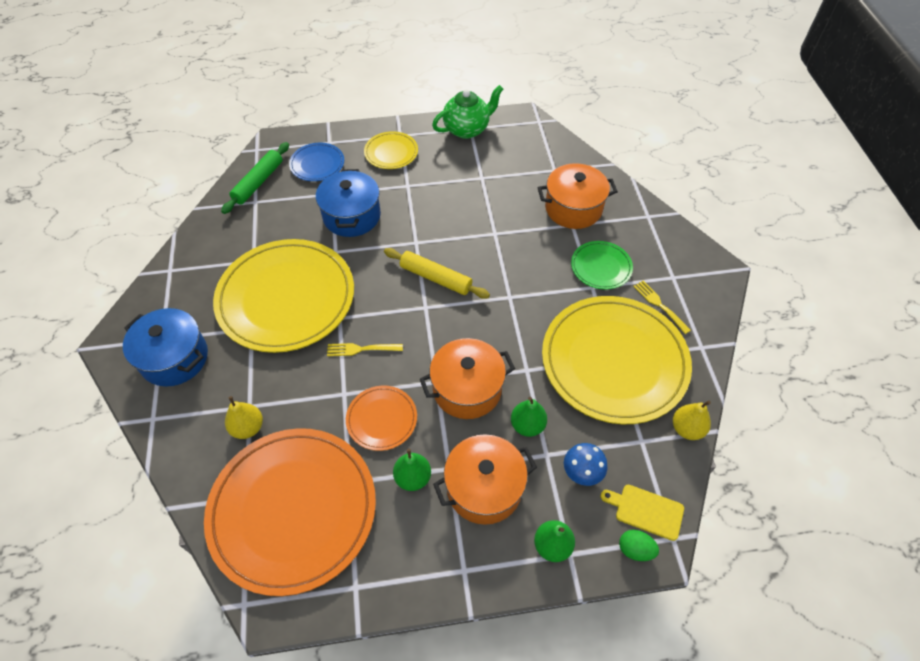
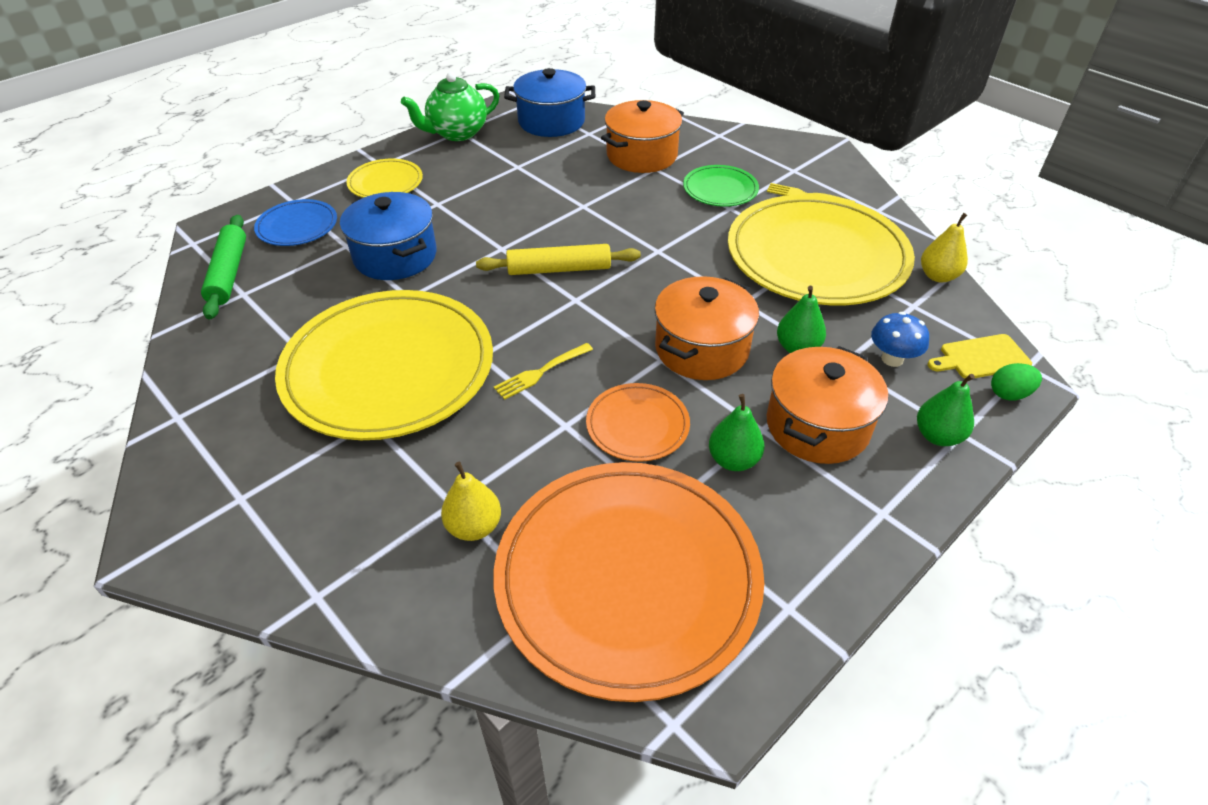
camera: 35 degrees left, 10 degrees down
(174, 358) = (283, 509): blue pot -> blue pot (551, 121)
(467, 129) = (457, 133): green teapot -> green teapot turned 150 degrees counterclockwise

